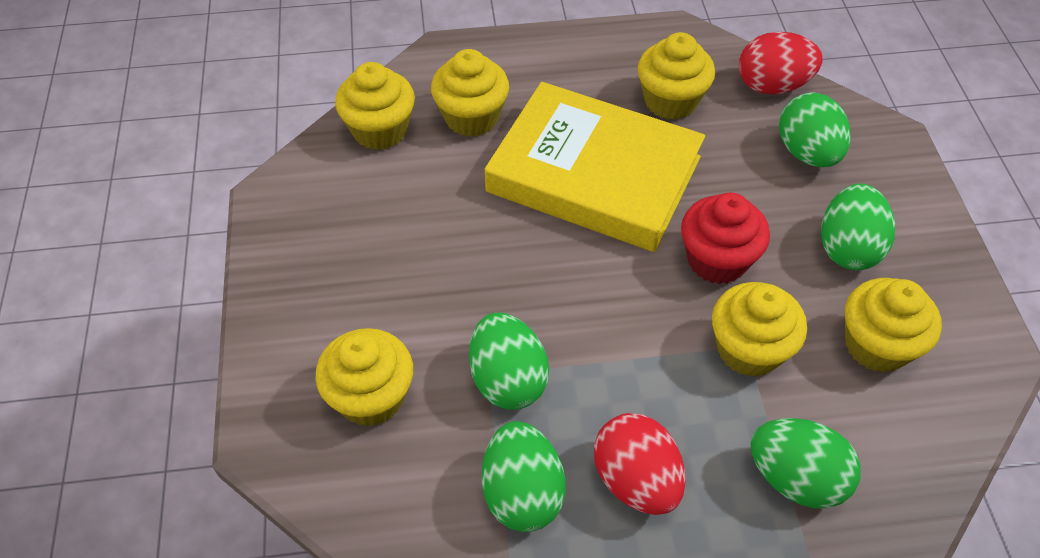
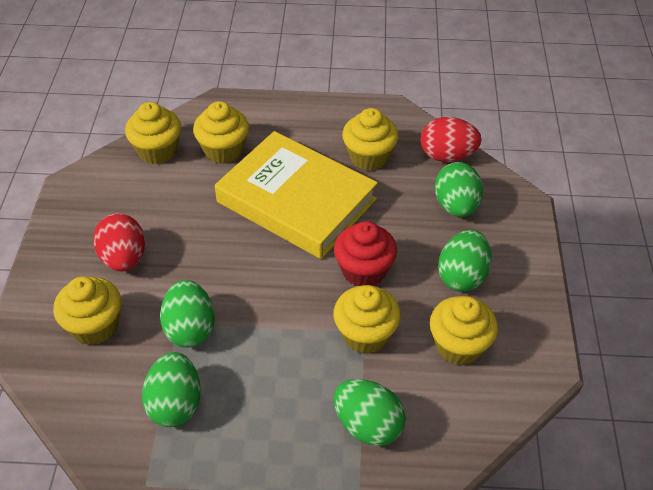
camera: 10 degrees right, 5 degrees down
(636, 480) = (256, 408): red egg -> red egg (124, 258)

